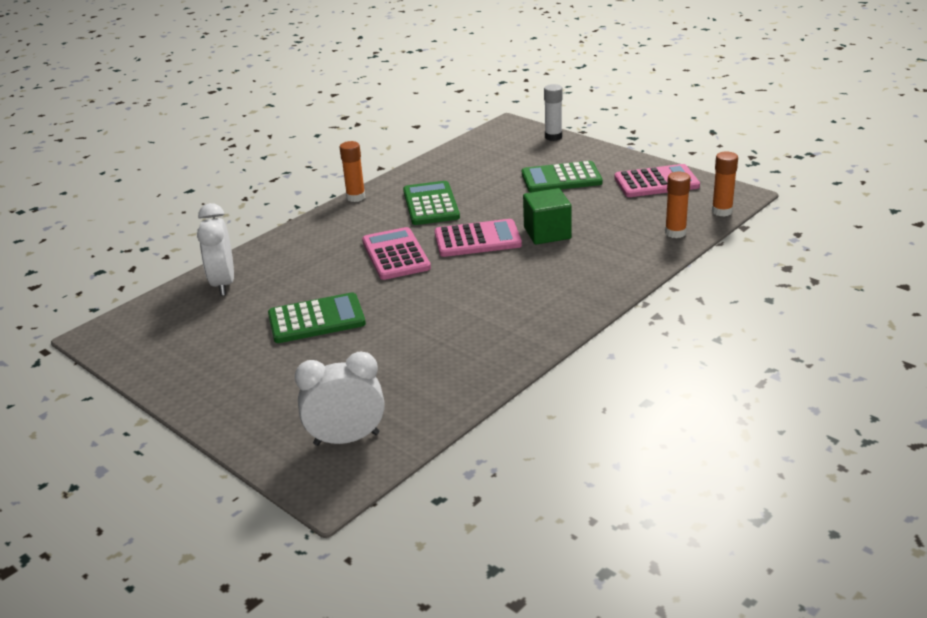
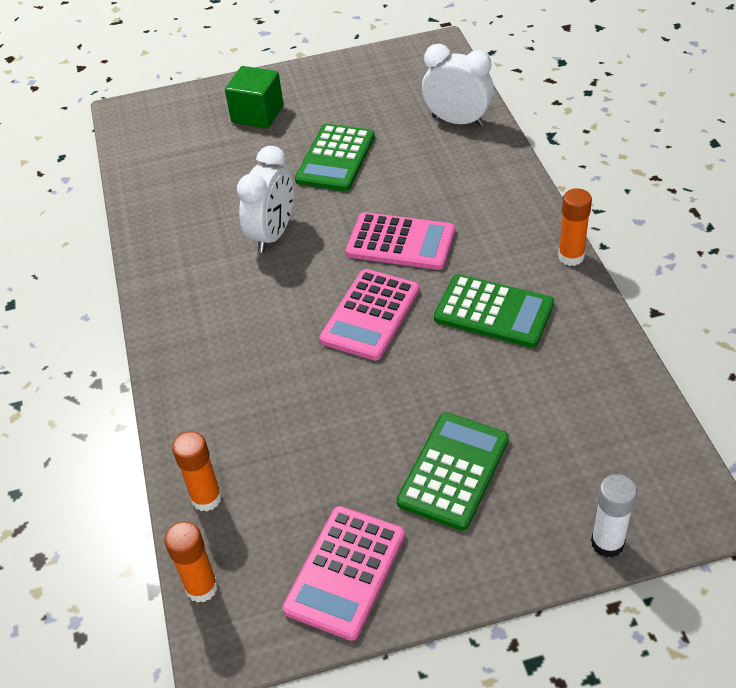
camera: 125 degrees right, 15 degrees up
(346, 439) = (163, 132): white clock -> white clock (273, 234)
(547, 233) = (326, 379): green cube -> green cube (257, 114)

